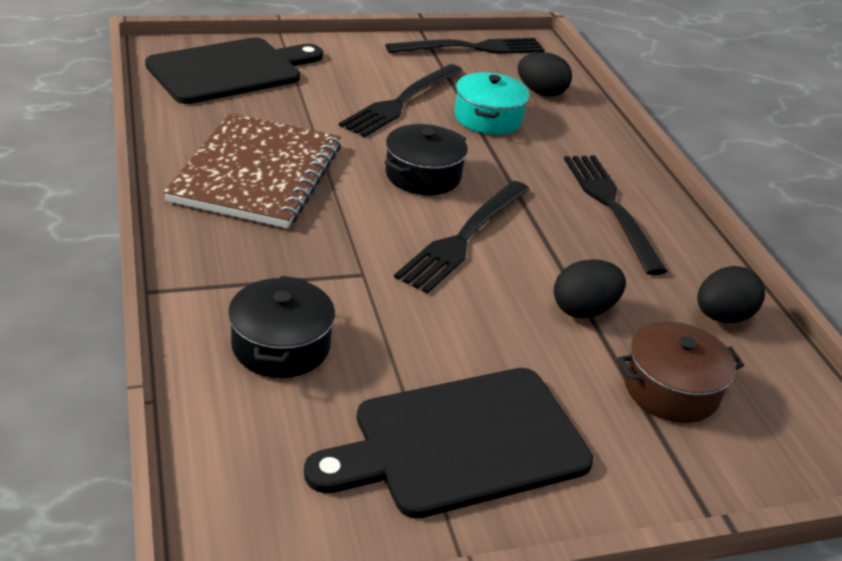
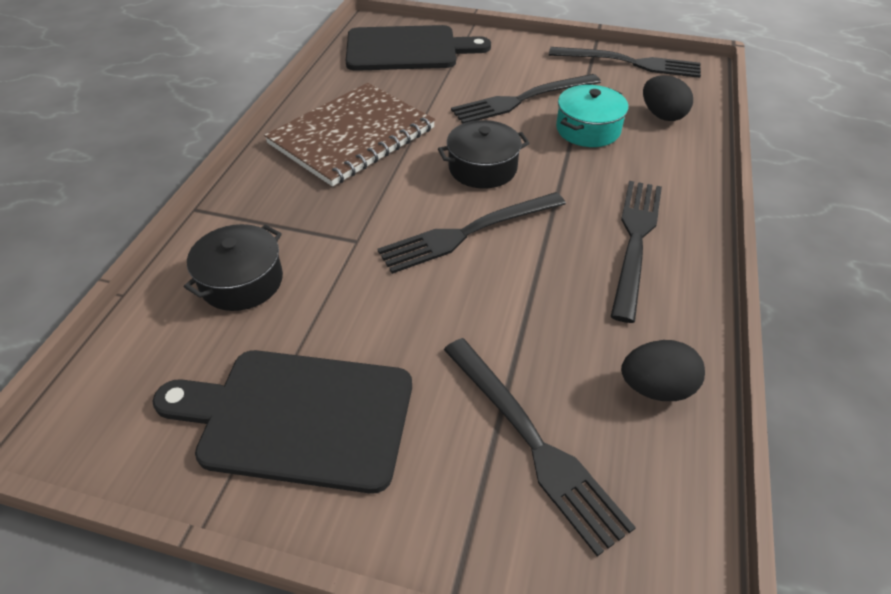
camera: 35 degrees right, 10 degrees up
(583, 310) = (517, 333): black egg -> none
(671, 389) = (533, 443): brown pot -> black fork

